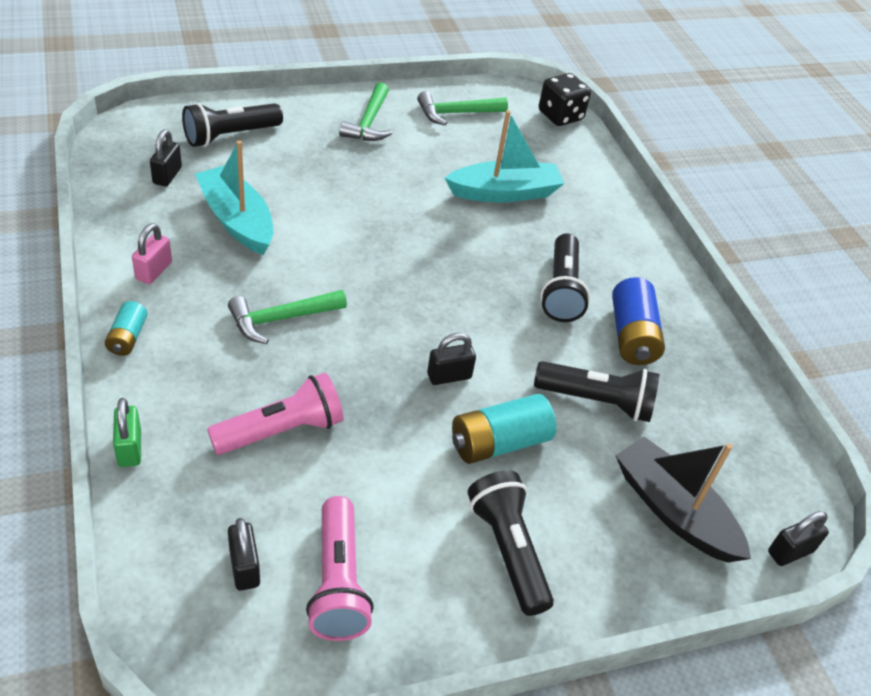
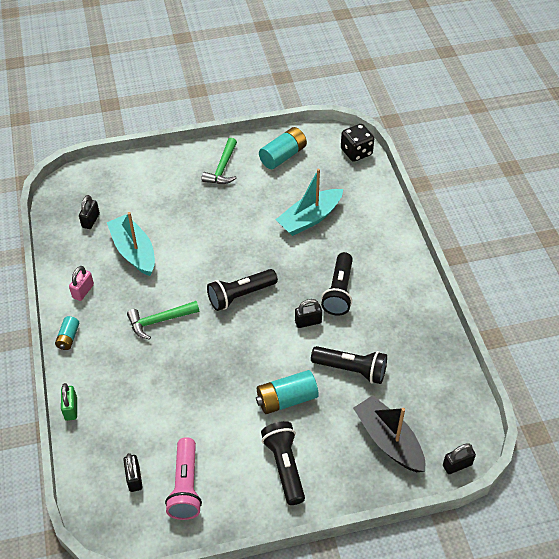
camera: 10 degrees right, 5 degrees up
(230, 136) = (131, 186): black flashlight -> black flashlight (240, 295)
(281, 430) = (157, 395): pink flashlight -> none
(449, 376) = (260, 356): black padlock -> black padlock (308, 322)
(456, 113) = (283, 156): green hammer -> turquoise battery
(504, 192) = (310, 219): turquoise boat -> turquoise boat turned 150 degrees clockwise
(632, 336) = (381, 323): blue battery -> none

